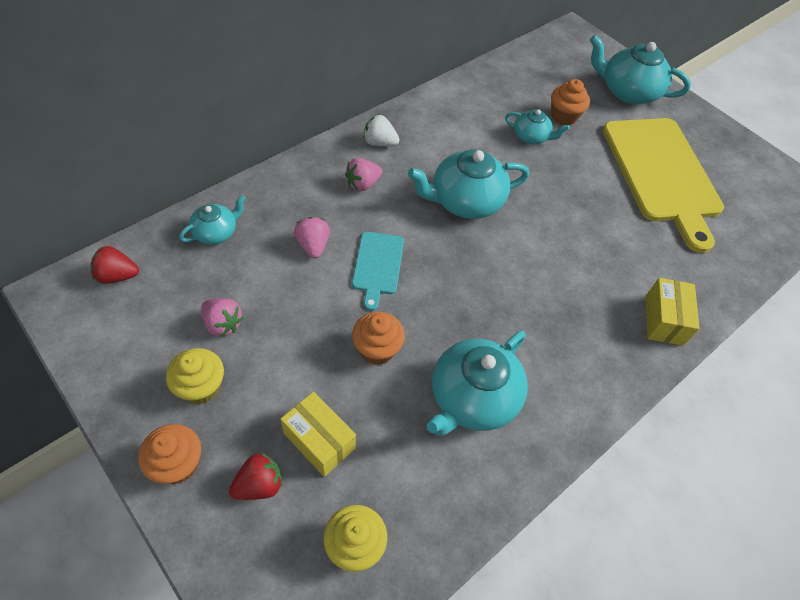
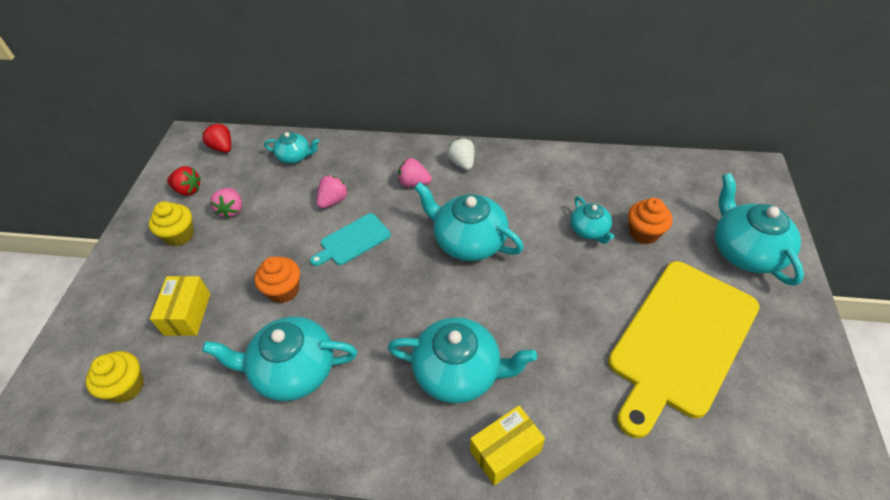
camera: 55 degrees right, 5 degrees down
(178, 464) = (121, 265): orange cupcake -> none
(259, 485) = (134, 309): red strawberry -> red strawberry (188, 190)
(578, 297) = (459, 372): none -> turquoise teapot

